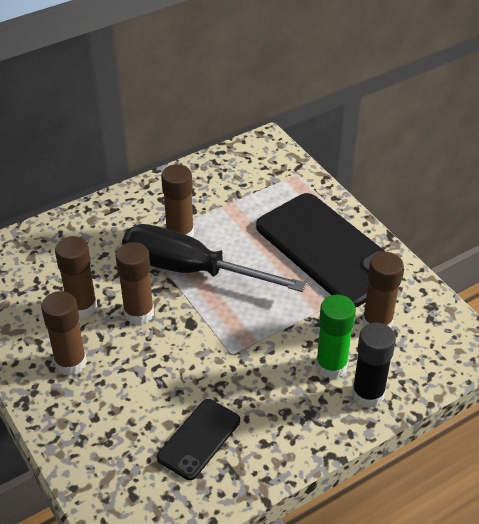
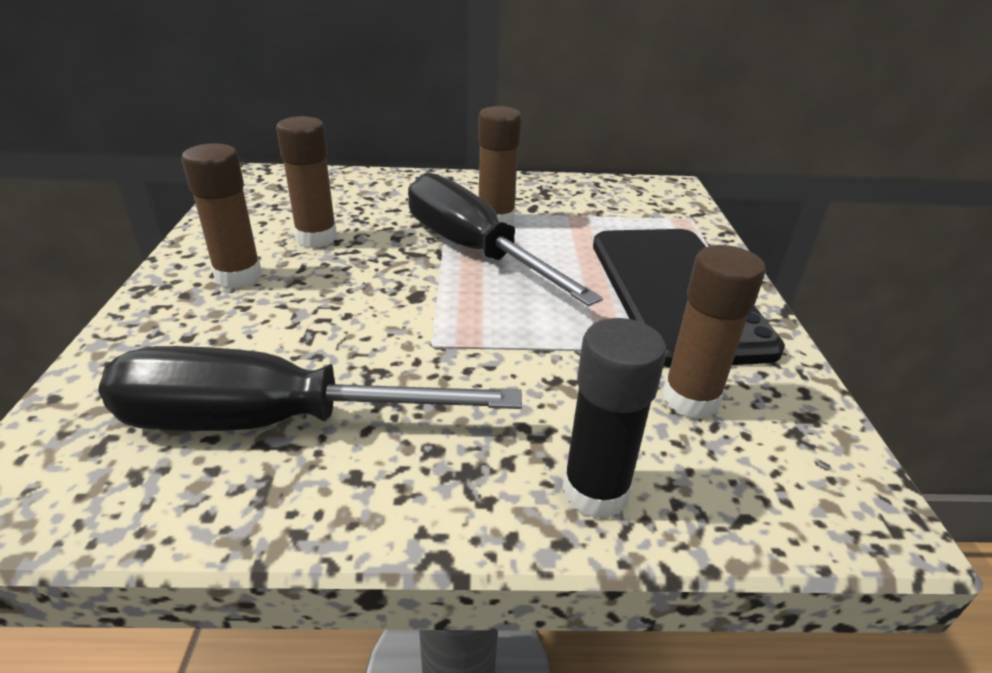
camera: 30 degrees right, 10 degrees down
(139, 313) = (368, 264): brown glue stick -> none
(199, 439) = (271, 422): black phone -> black screwdriver
(331, 366) = (565, 422): green glue stick -> none

